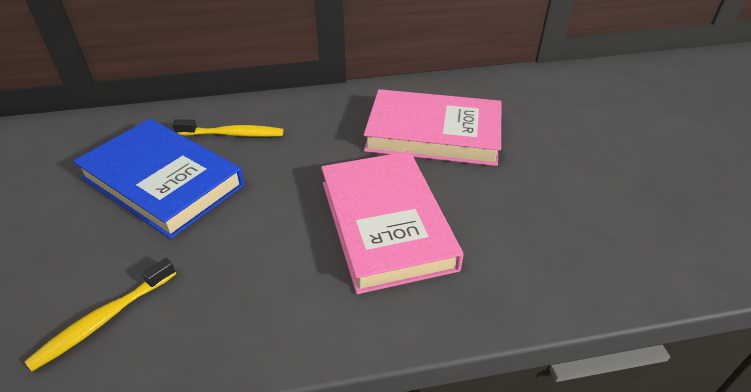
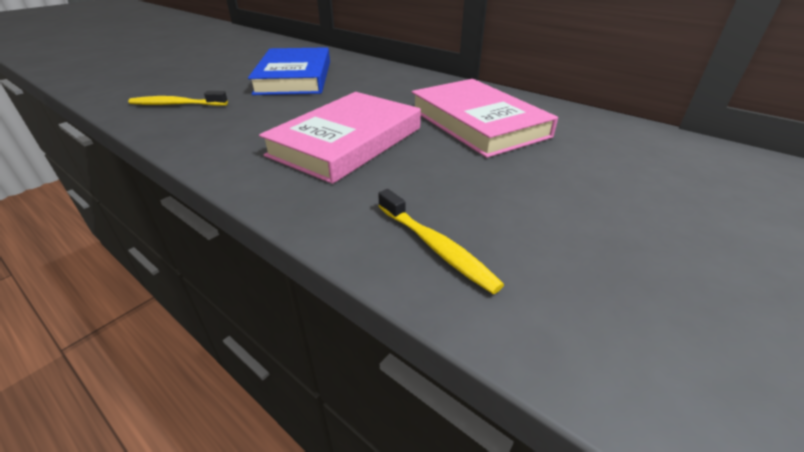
camera: 50 degrees right, 5 degrees down
(233, 134) = (361, 75): yellow toothbrush -> yellow toothbrush (436, 247)

